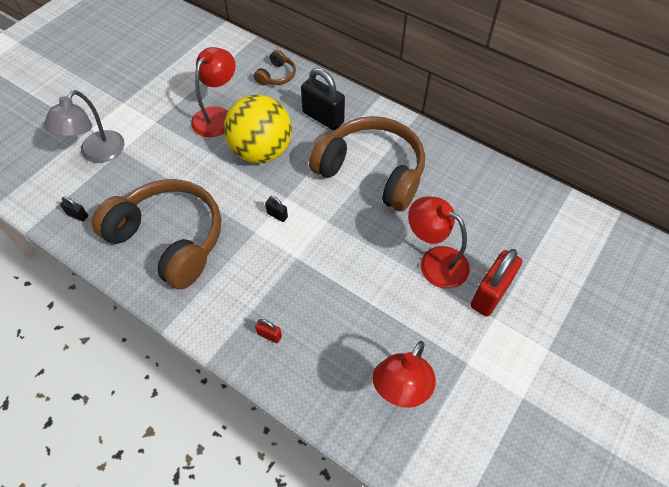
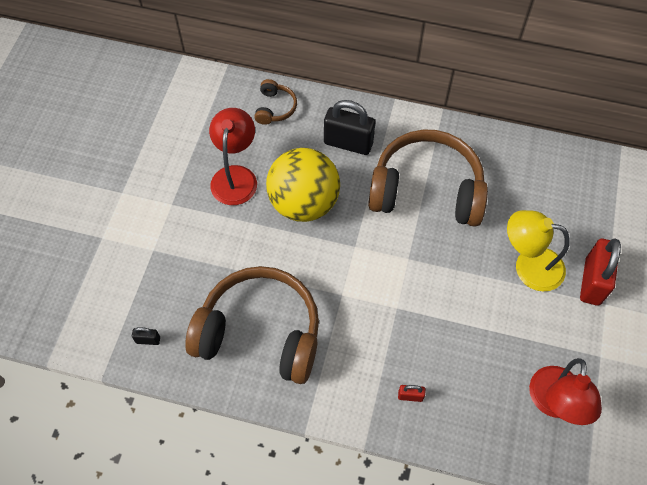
camera: 20 degrees left, 5 degrees up
(97, 153) = (128, 263): grey lamp -> none
(277, 215) = (355, 269): black padlock -> none
(435, 261) = (528, 266): red lamp -> yellow lamp

